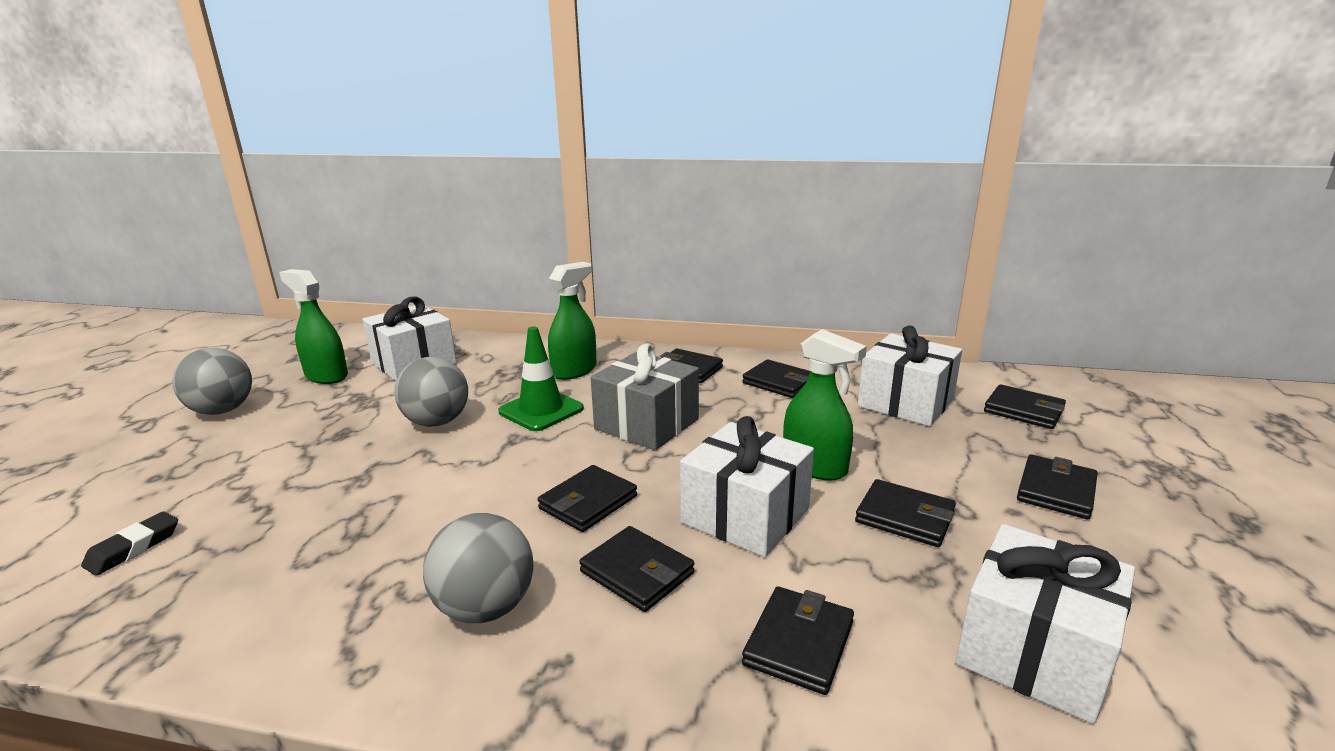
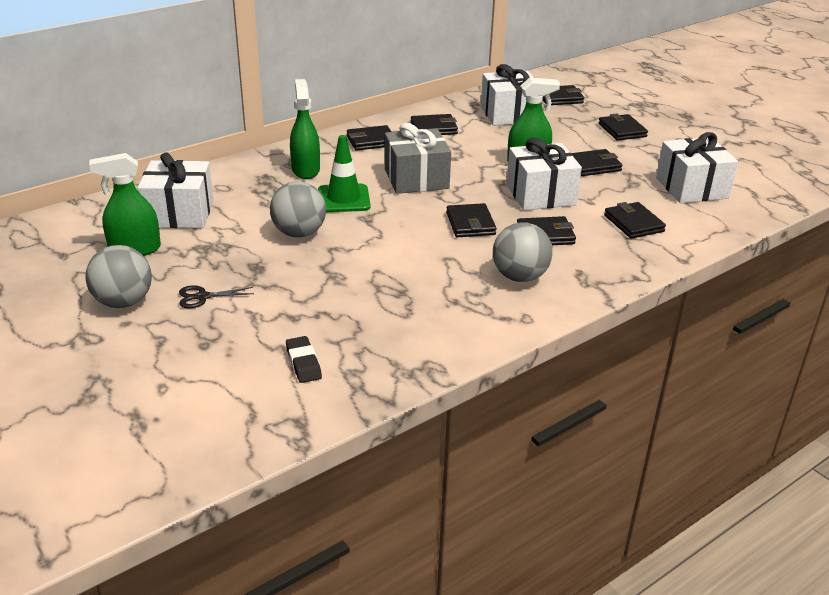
camera: 50 degrees left, 10 degrees up
(257, 436) = (202, 297): none -> black scissors

